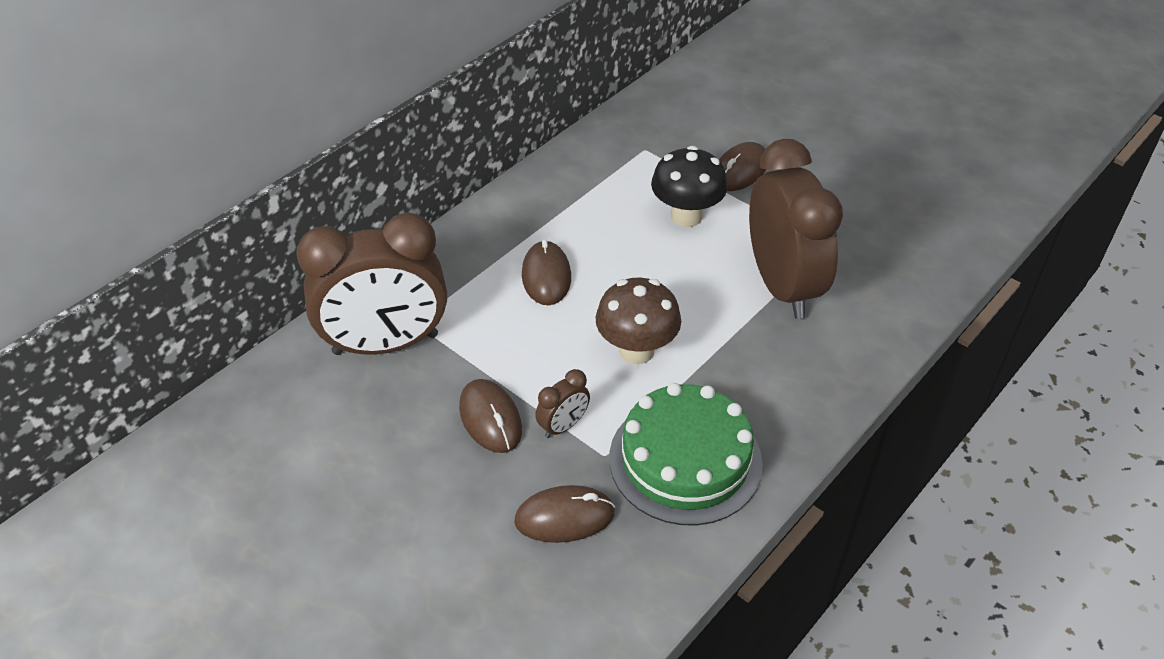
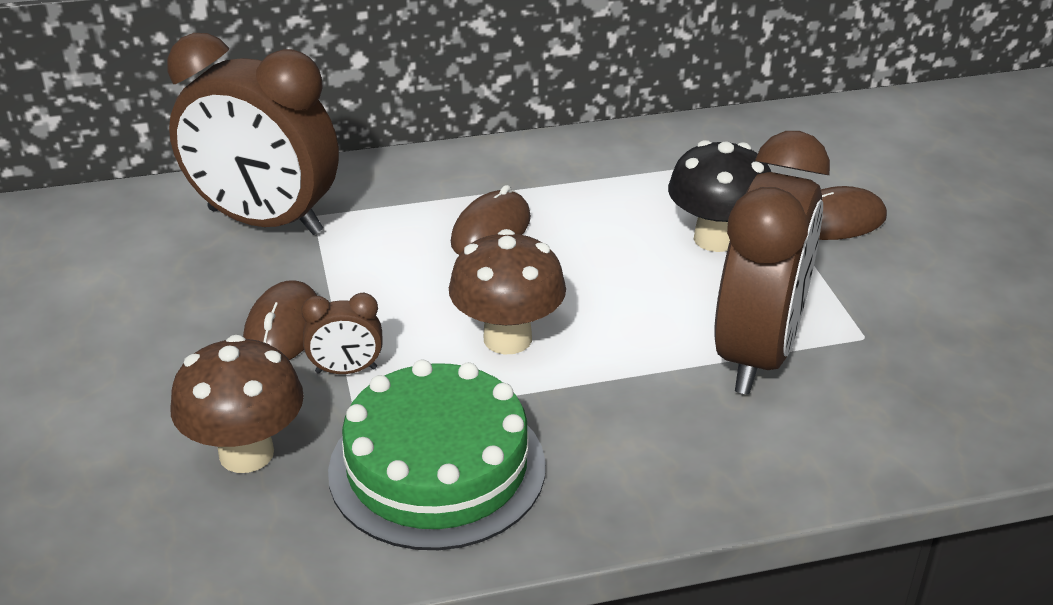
camera: 35 degrees right, 10 degrees down
(564, 517) = (246, 453): brown mouse -> brown mushroom

